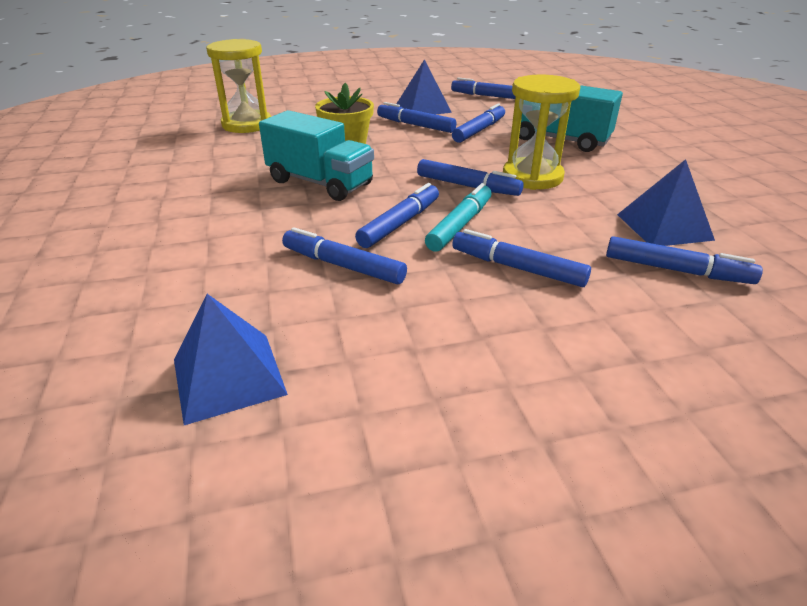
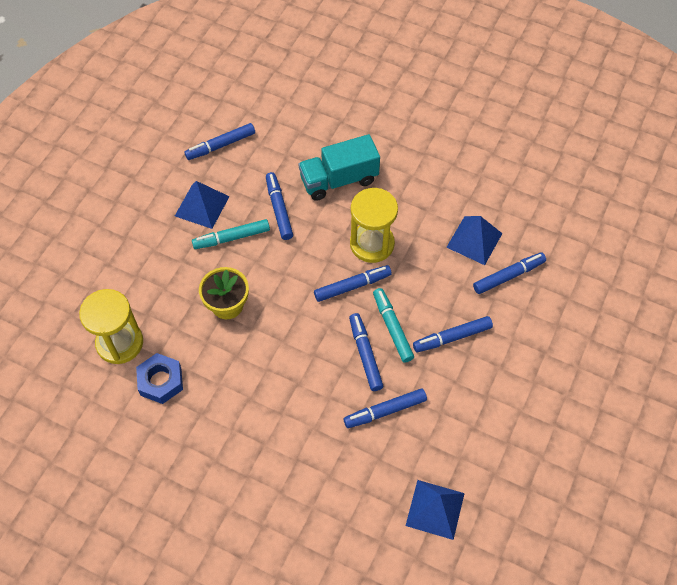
camera: 50 degrees left, 25 degrees up
(228, 148) = (161, 381): none -> blue nut
(320, 183) = (275, 360): turquoise truck -> none
(415, 125) = (231, 238): blue marker -> turquoise marker

